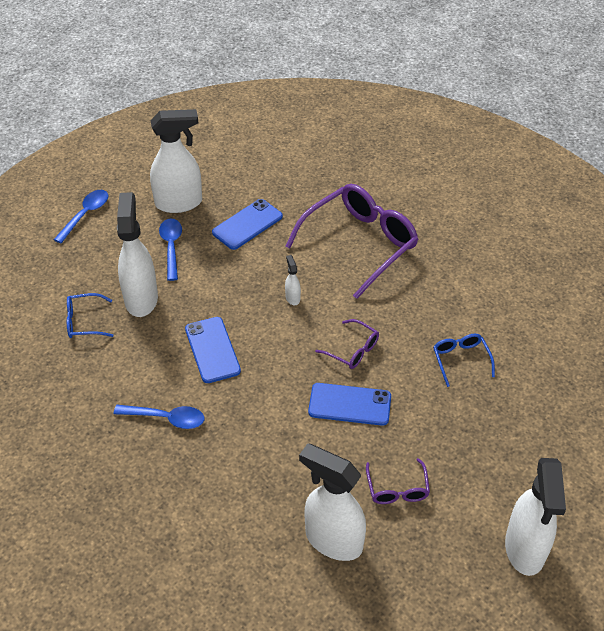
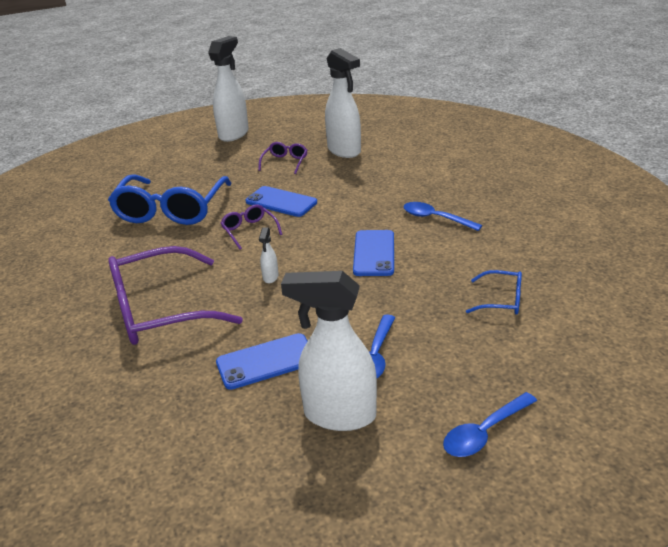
camera: 155 degrees left, 15 degrees down
(141, 299) = (431, 309): white spray bottle -> none
(461, 360) = (171, 210): blue glasses -> blue glasses, size x2.18

